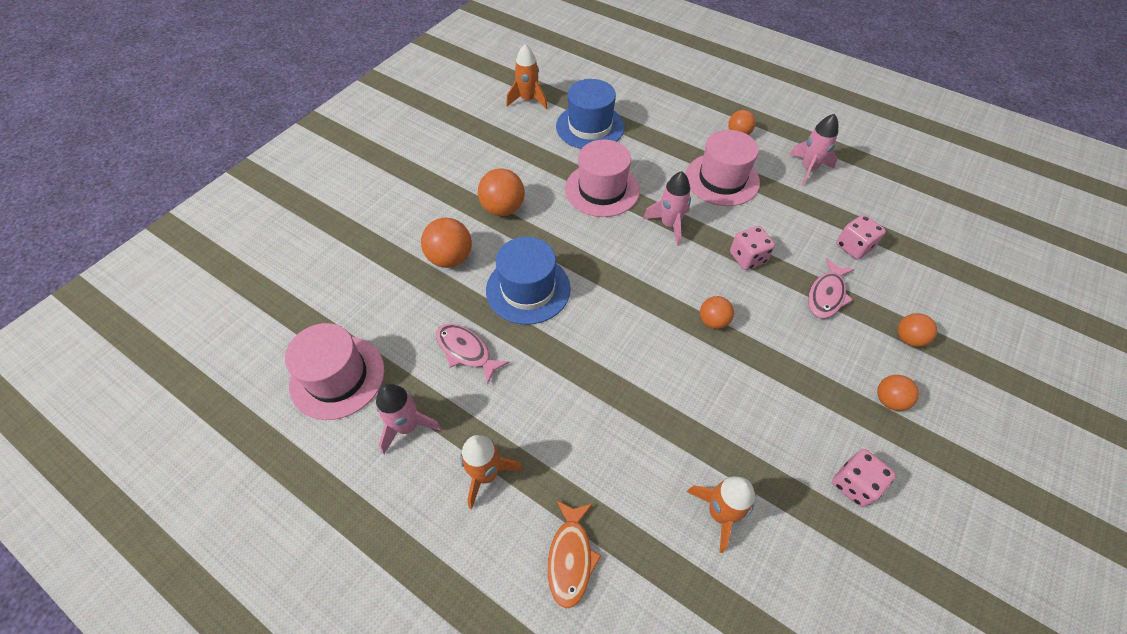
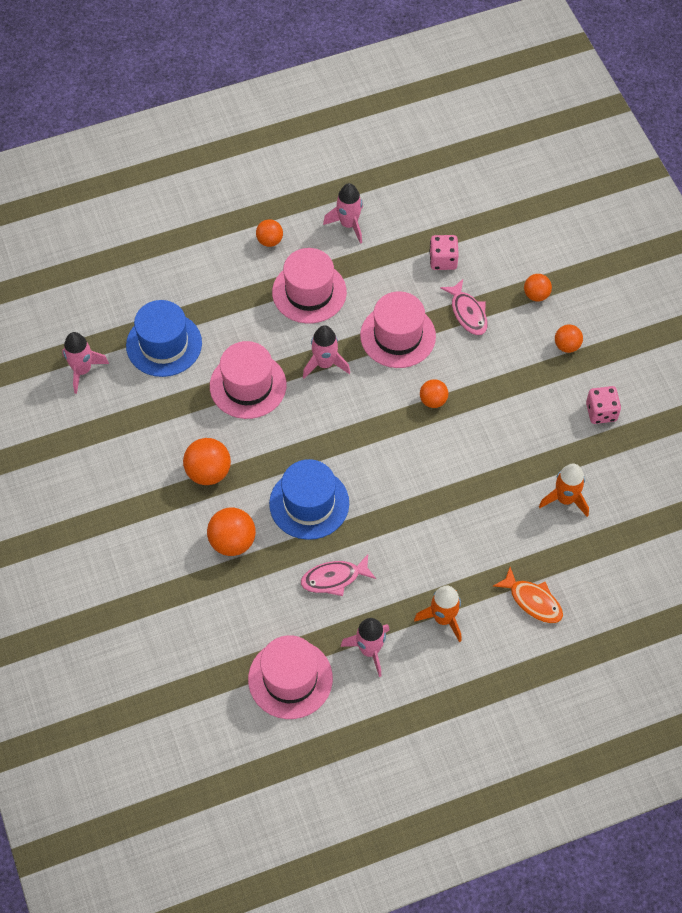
camera: 55 degrees left, 5 degrees up
(528, 100) = (82, 370): orange rocket -> pink rocket
(747, 258) = (398, 336): pink dice -> pink hat

